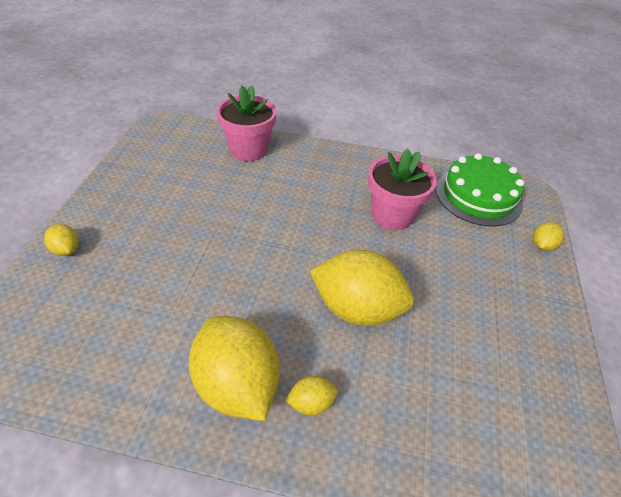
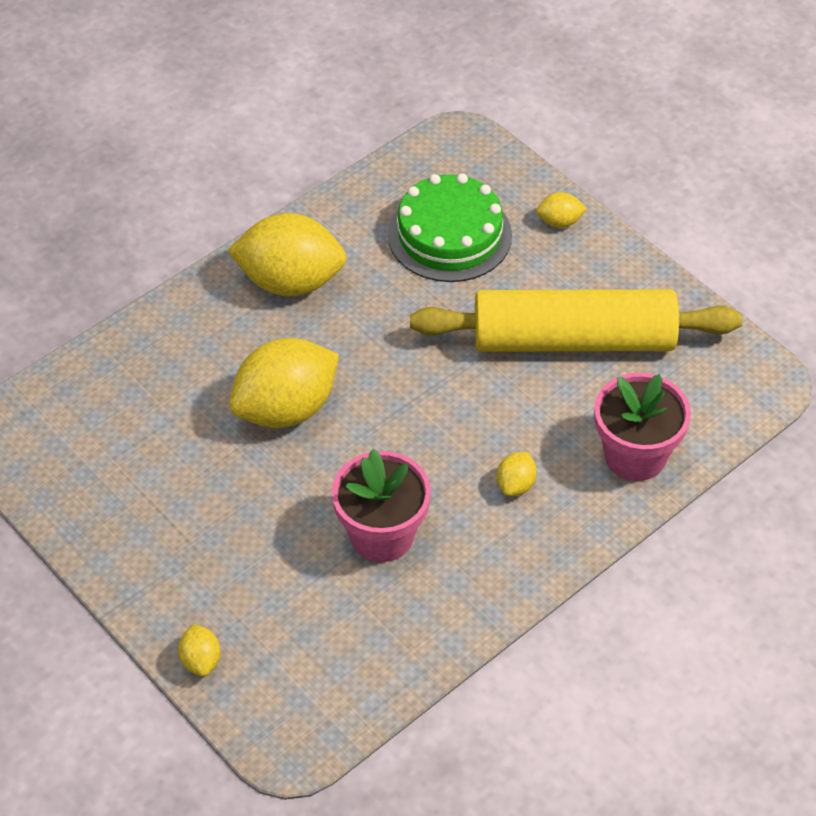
camera: 130 degrees right, 5 degrees up
(181, 200) = (573, 340): none -> yellow rolling pin
(311, 403) = (229, 319): yellow lemon -> yellow lemon (516, 485)
(478, 196) = (333, 668): green cake -> green cake (449, 235)

